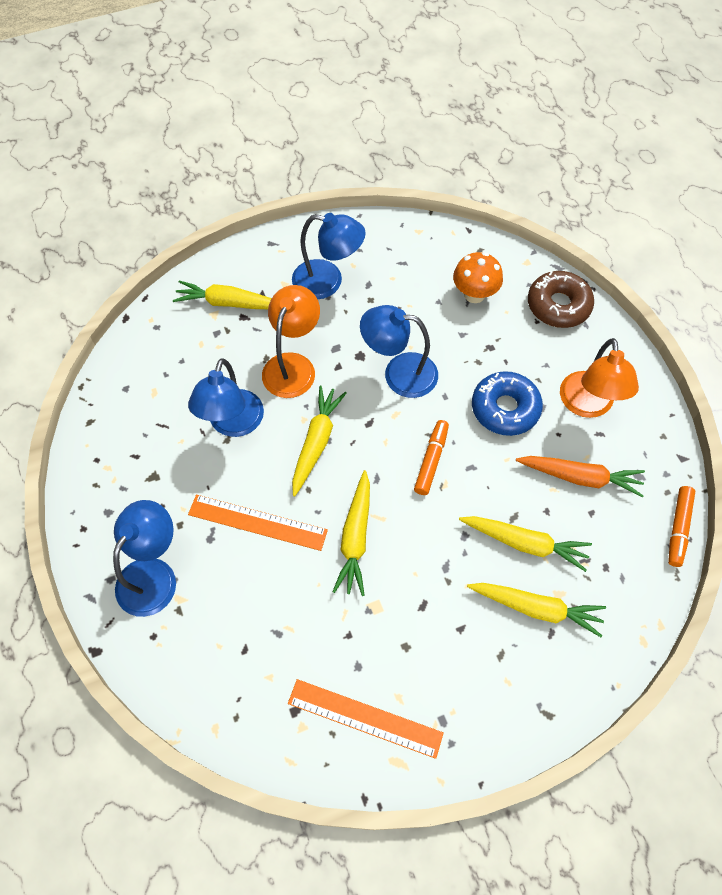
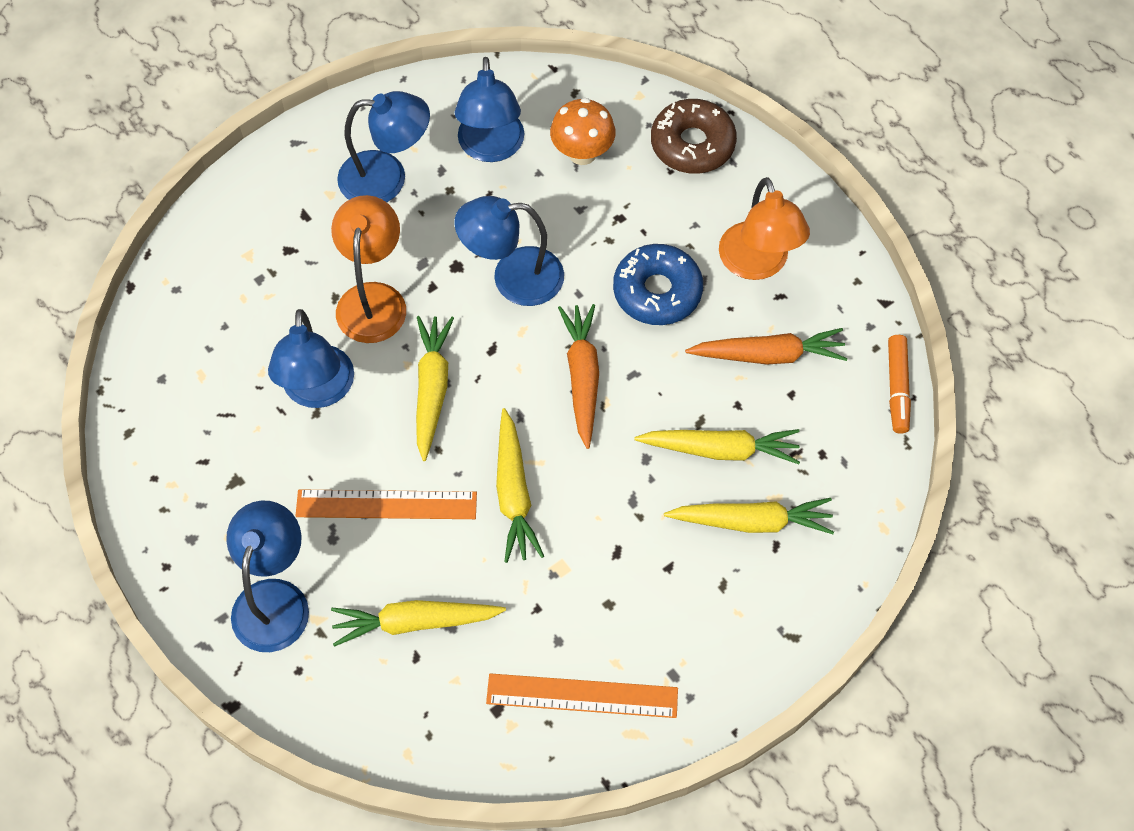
camera: 15 degrees left, 0 degrees up
(229, 303) = (264, 236): yellow carrot -> yellow carrot (415, 622)
(408, 276) = (491, 148): none -> blue lamp
(431, 460) = (582, 377): orange marker -> orange carrot

